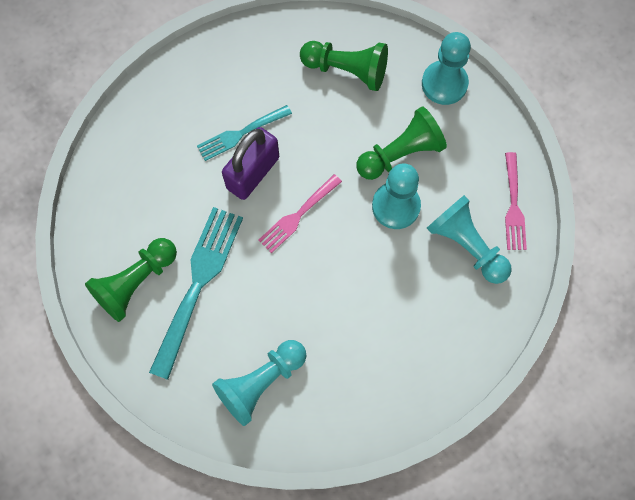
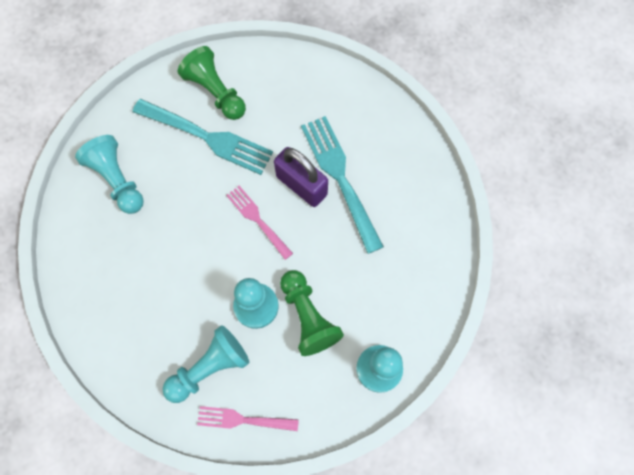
camera: 95 degrees right, 0 degrees up
(241, 133) = (340, 177): turquoise fork -> turquoise fork, size x1.70
(347, 70) = (398, 275): green pawn -> none

